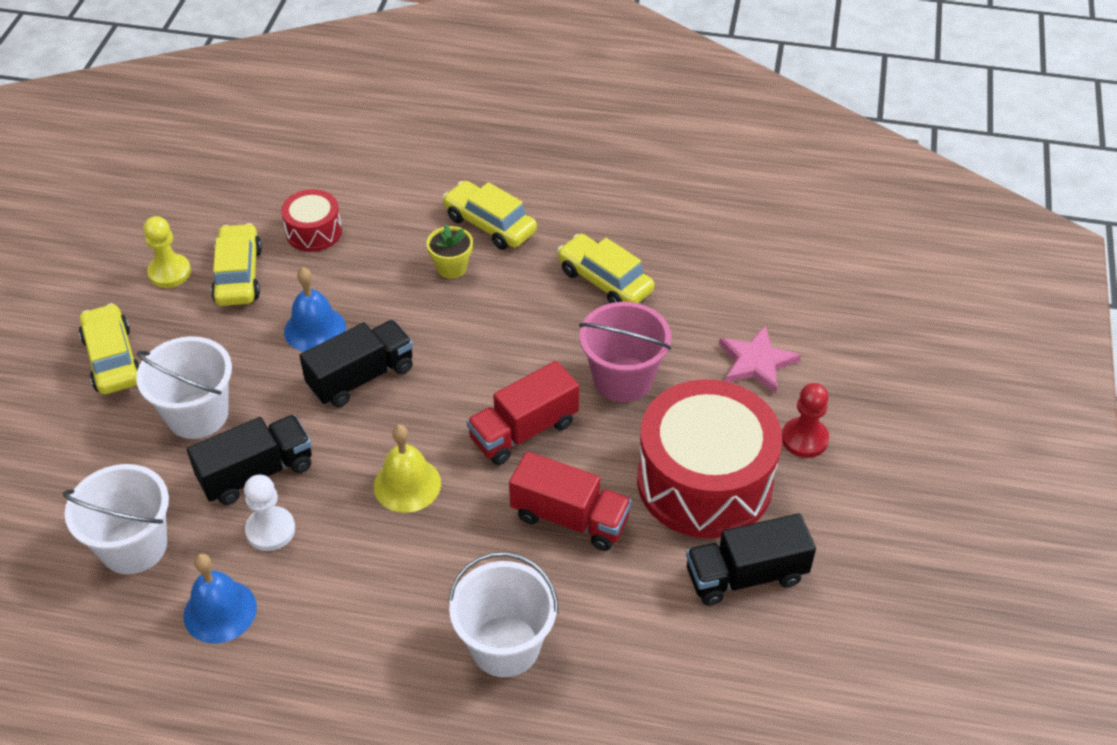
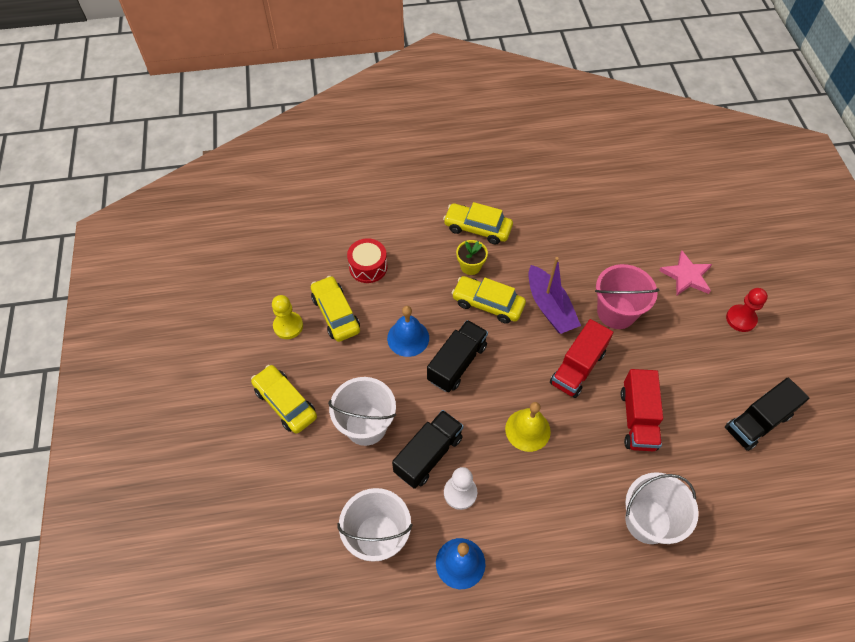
camera: 20 degrees left, 10 degrees up
(531, 346) = (550, 307): none -> purple boat
(570, 518) = (637, 419): red truck -> red truck turned 90 degrees clockwise
(605, 281) = (569, 247): yellow car -> yellow car (488, 304)
(704, 481) = (701, 366): red drum -> none

